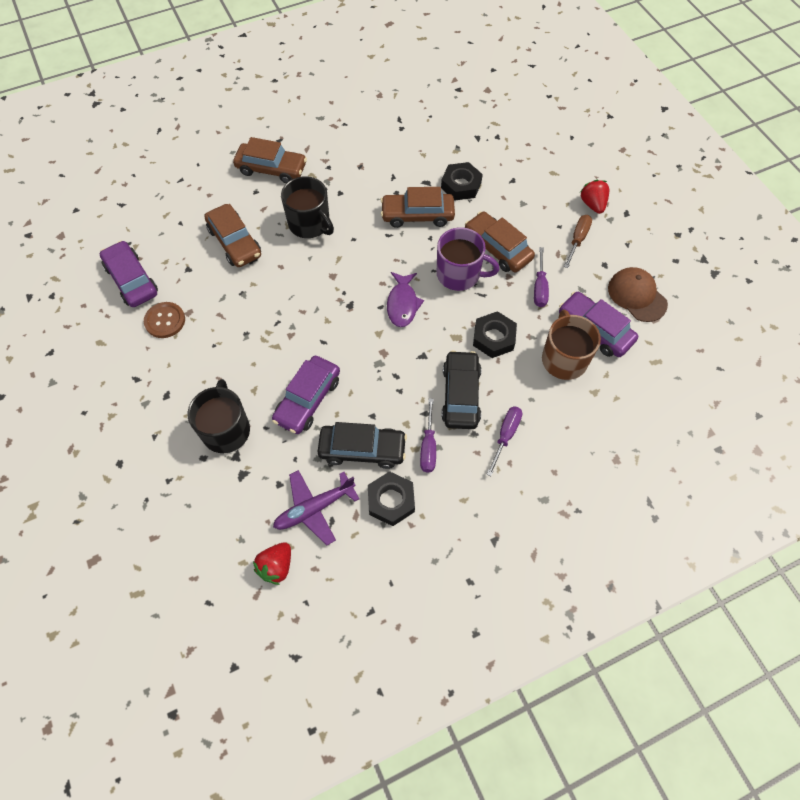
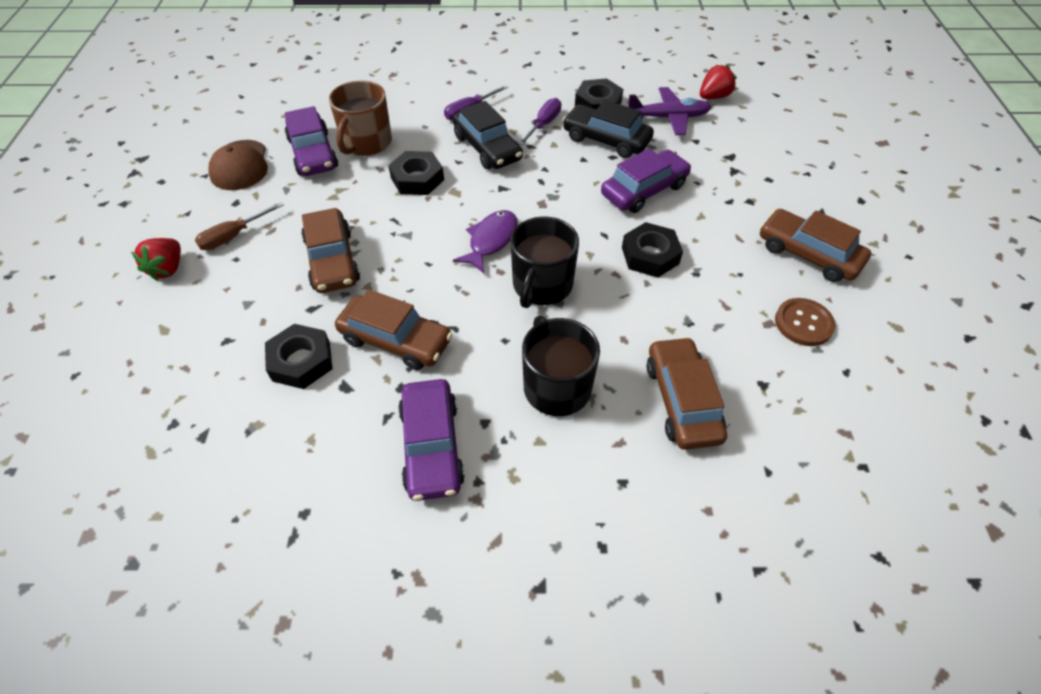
camera: 155 degrees left, 10 degrees down
(132, 280) = (853, 398): purple car -> purple car (431, 446)
(226, 430) = (740, 192): black mug -> black mug (542, 285)
(271, 169) = (579, 520): brown car -> brown car (808, 254)
(283, 336) = (650, 255): none -> black nut
(459, 274) = (402, 248): purple mug -> none
(461, 395) = (487, 148): black car -> black car turned 60 degrees counterclockwise
(540, 287) = (327, 205): purple screwdriver -> none

